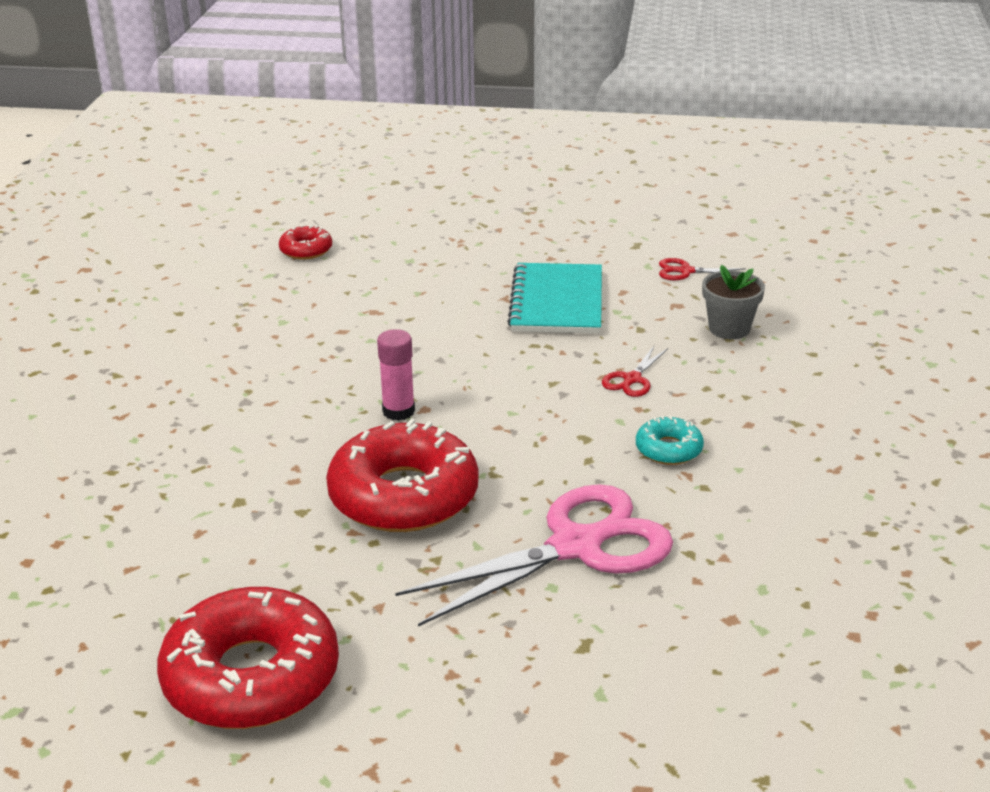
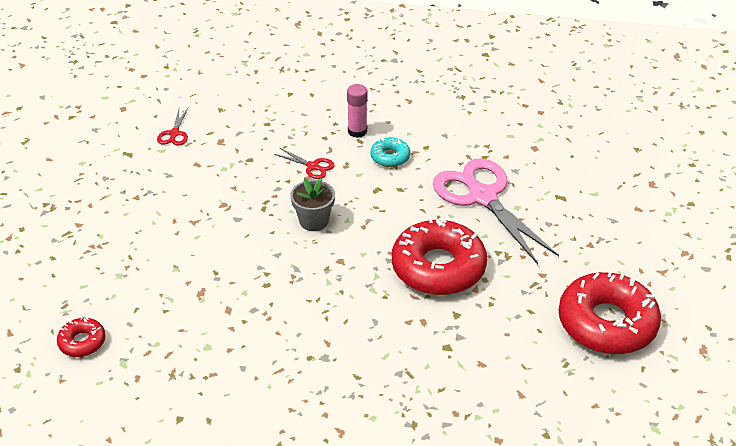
camera: 90 degrees left, 10 degrees up
(398, 411) = (343, 273): pink glue stick -> pink glue stick (357, 131)
(556, 302) = (206, 196): turquoise notebook -> none
(729, 329) = (256, 122): grey flower pot -> grey flower pot (314, 221)

